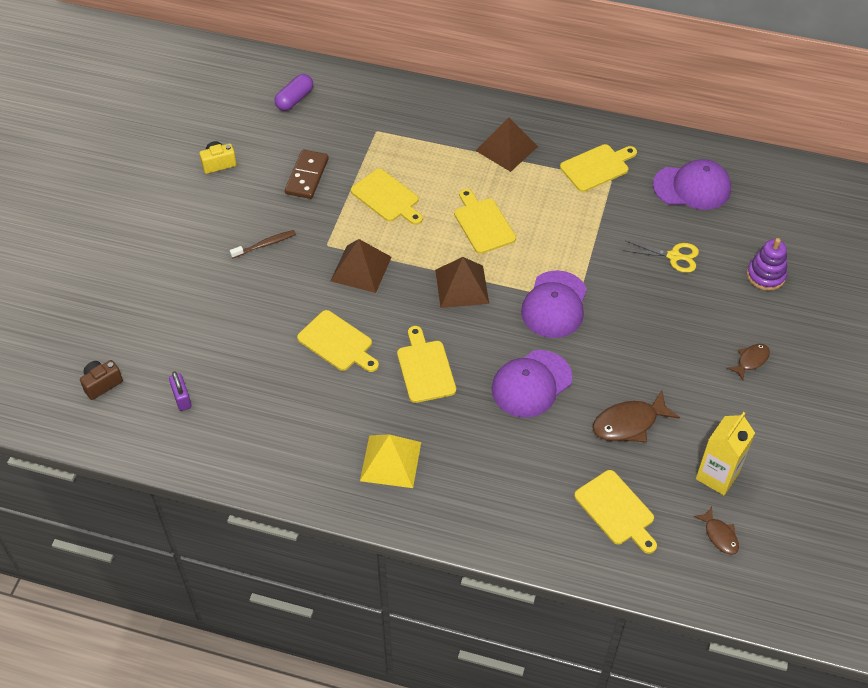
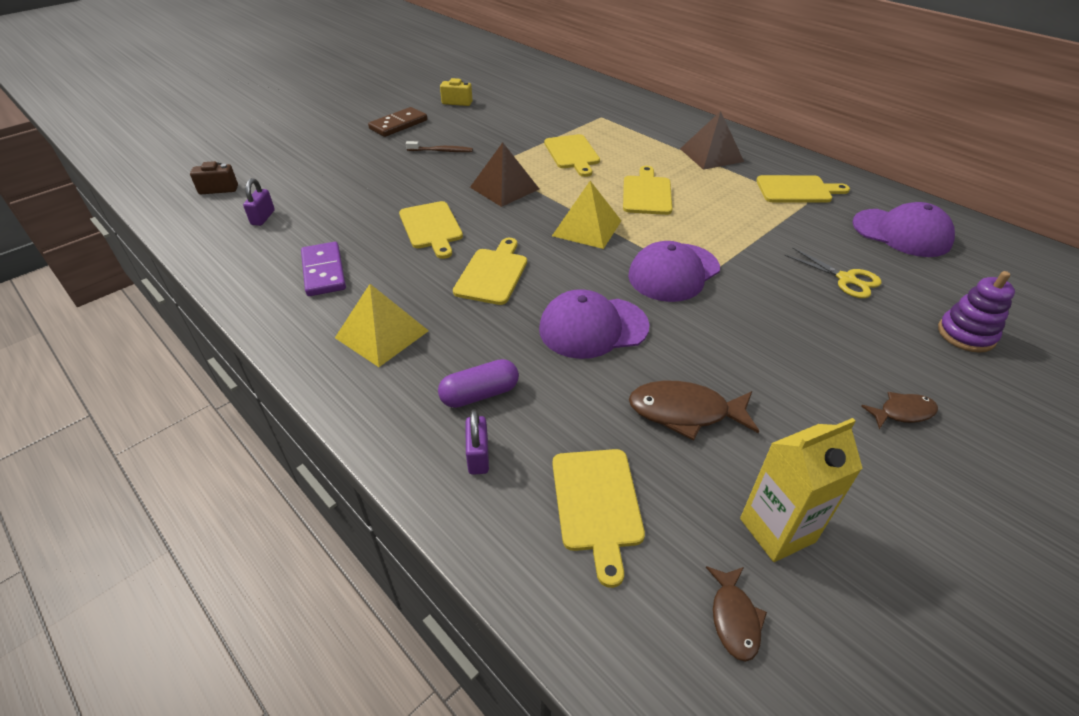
camera: 30 degrees right, 10 degrees down
(293, 428) = (324, 271): none -> purple domino
(294, 99) = (552, 86): purple capsule -> purple capsule (480, 394)
(307, 176) = (518, 125): brown domino -> brown domino (398, 125)
(462, 286) = (587, 228): brown pyramid -> yellow pyramid
(529, 516) = (478, 456): none -> purple padlock

